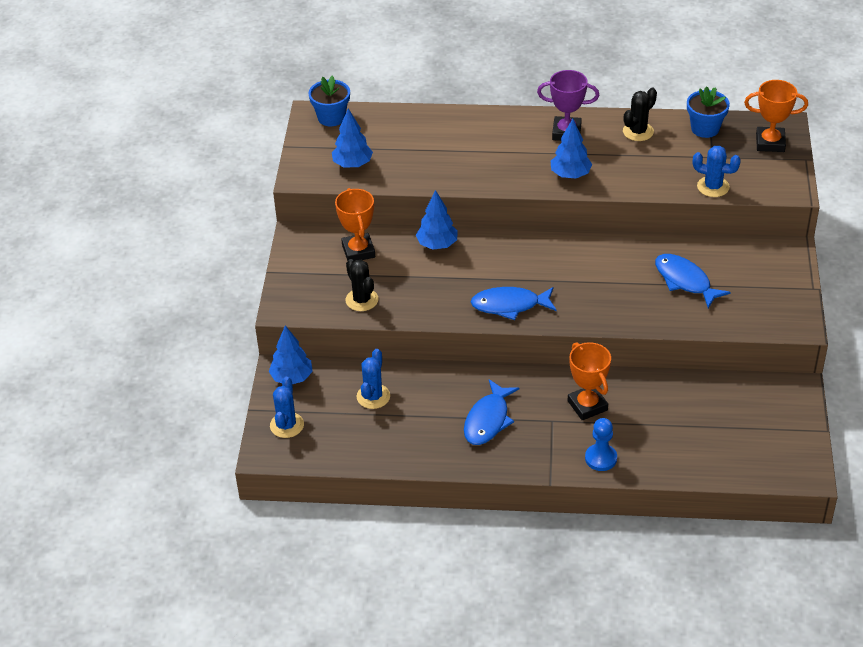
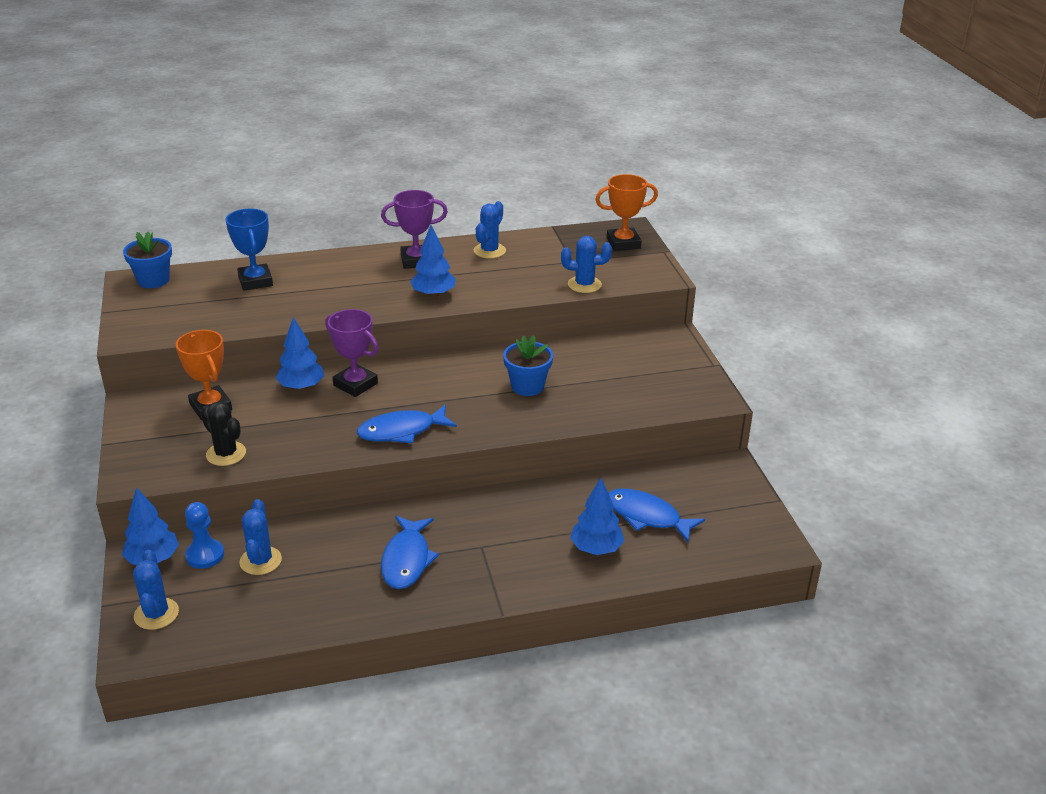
camera: 20 degrees left, 10 degrees down
(352, 164) = (187, 317): blue tree -> blue tree (596, 548)
(418, 133) = (255, 281): none -> blue trophy
(483, 250) = (355, 384): none -> purple trophy
(587, 405) = (516, 523): orange trophy -> none
(601, 458) = (551, 575): blue pawn -> blue pawn (205, 555)
(638, 131) = (489, 251): black cactus -> blue cactus
(685, 281) = (582, 378): blue fish -> blue fish (647, 516)
(705, 128) = (555, 240): blue flower pot -> blue flower pot (527, 386)

